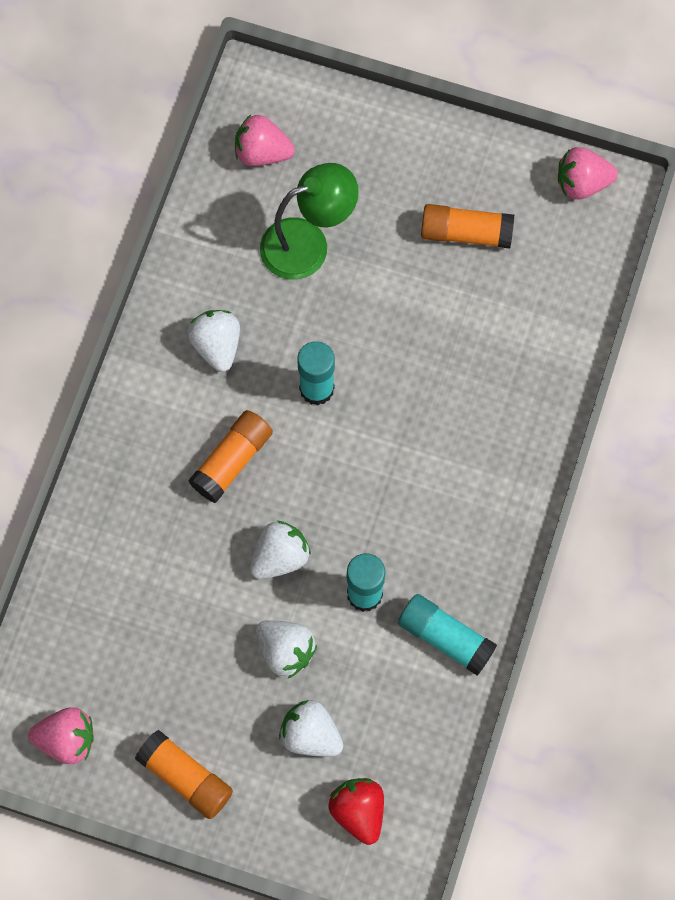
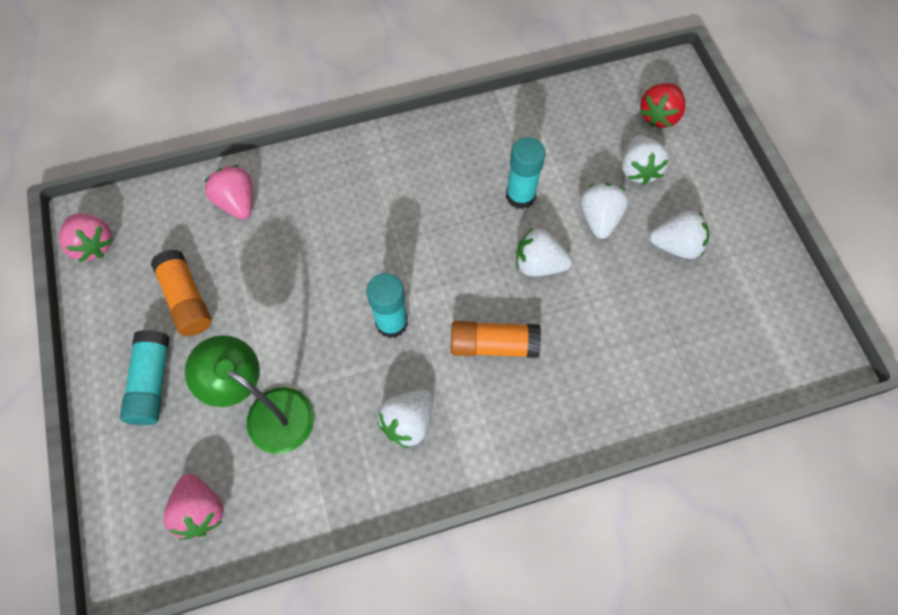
camera: 125 degrees left, 5 degrees down
(67, 740) = (782, 315): pink strawberry -> pink strawberry (237, 202)
(185, 777) = (732, 224): orange glue stick -> none
(205, 701) = (675, 245): none -> white strawberry
(445, 638) = (510, 133): turquoise glue stick -> turquoise glue stick (152, 382)

